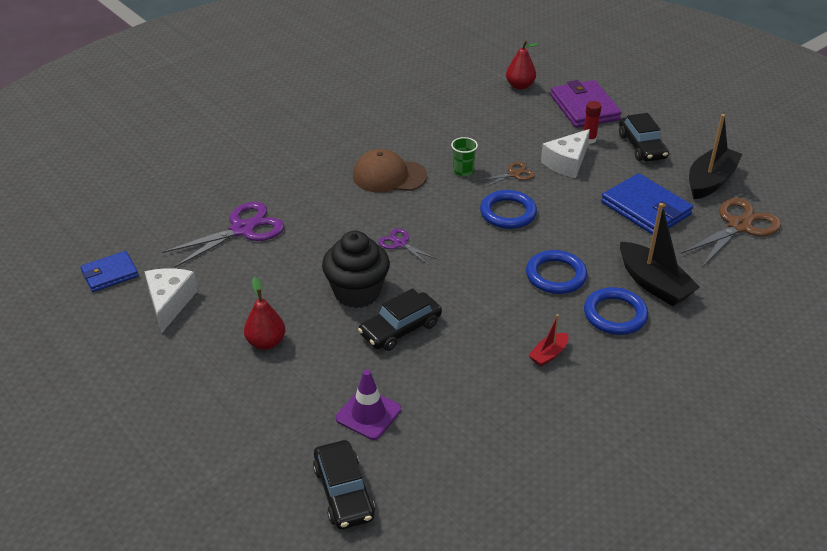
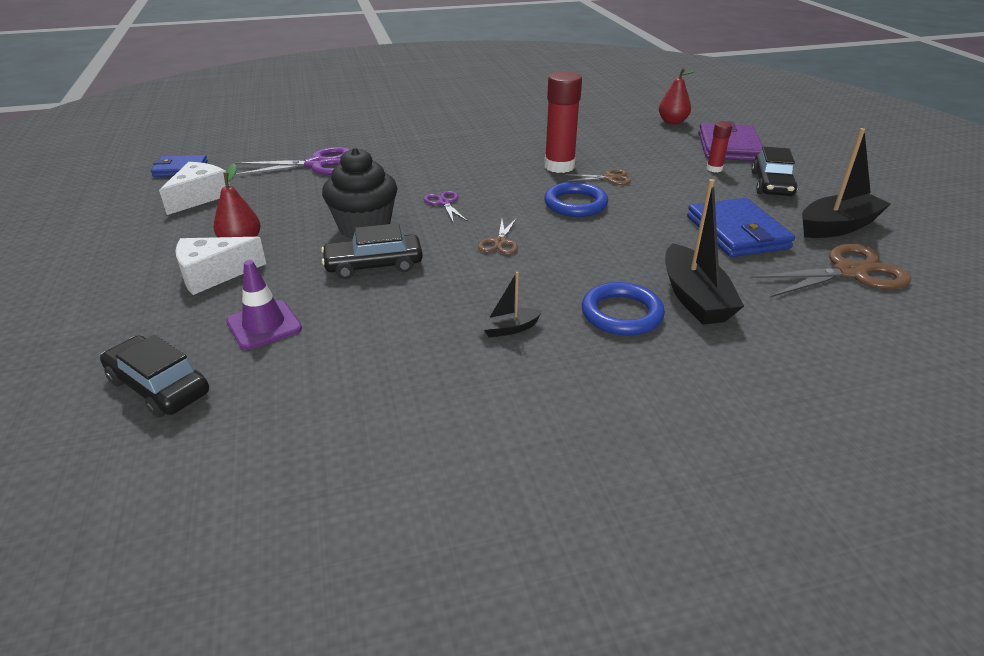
camera: 25 degrees right, 5 degrees down
(343, 492) = (159, 386): black car -> black car turned 120 degrees clockwise
(389, 176) = (484, 156): brown cap -> none
(463, 171) = (559, 166): green cup -> red glue stick
(480, 274) = (500, 243): none -> brown scissors
(548, 354) = (508, 329): red boat -> black boat
(555, 275) = (581, 263): blue ring -> none
(567, 162) = (674, 180): white cheese -> white cheese (213, 274)

